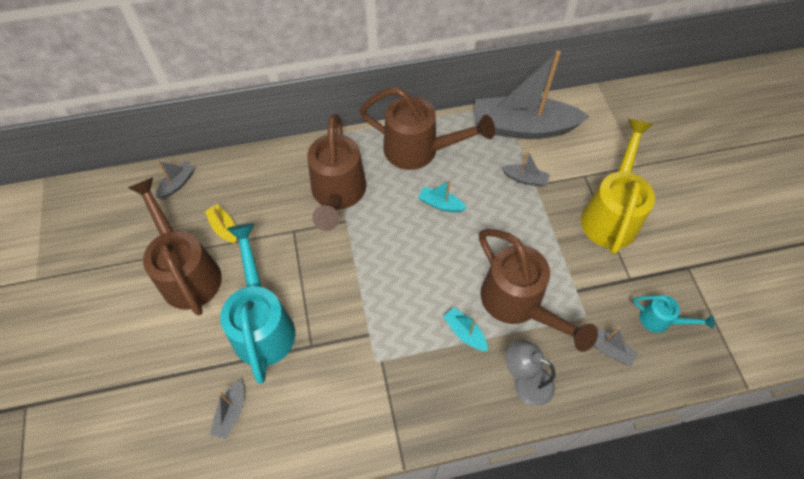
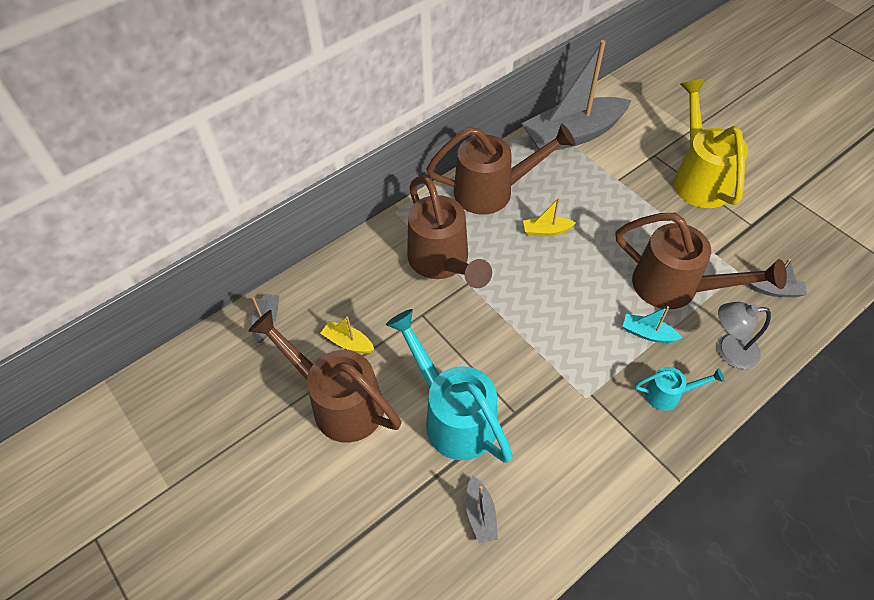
camera: 25 degrees left, 5 degrees down
(440, 204) = (546, 231): turquoise boat -> yellow boat
(525, 179) = (605, 178): grey boat -> none
(660, 320) = (799, 248): turquoise watering can -> turquoise watering can (668, 394)

